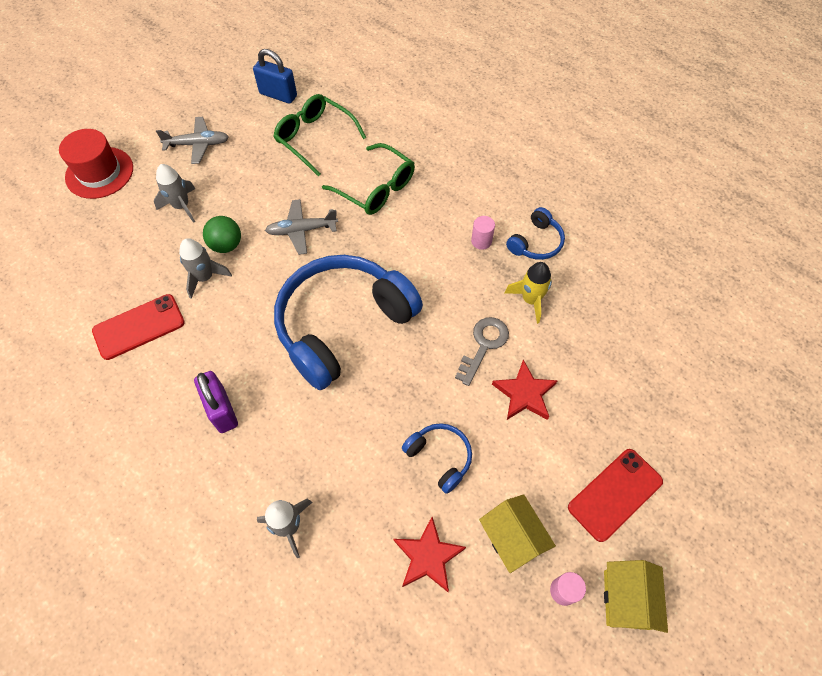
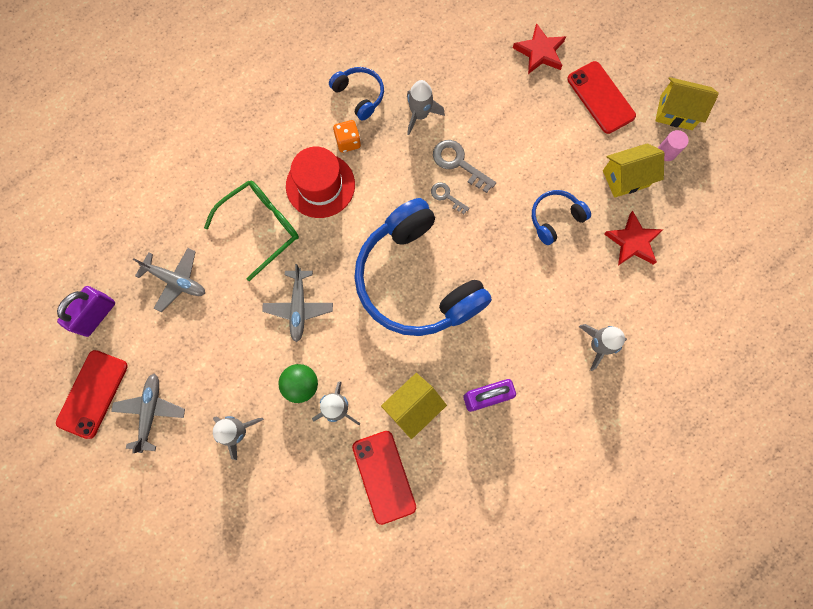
camera: 80 degrees left, 15 degrees up
(99, 173) = (165, 528): red hat -> red hat (320, 185)
(209, 342) = (413, 407): none -> yellow house
(212, 106) = (92, 394): none -> red phone
(278, 95) = (96, 315): blue padlock -> purple padlock
(315, 138) = (176, 281): green glasses -> grey plane
(442, 339) = (446, 196): none -> grey key
(481, 241) = (348, 142): pink cylinder -> orange dice
(524, 394) = (509, 141): red star -> red star (540, 52)
(530, 300) = (420, 115): yellow rocket -> grey rocket

